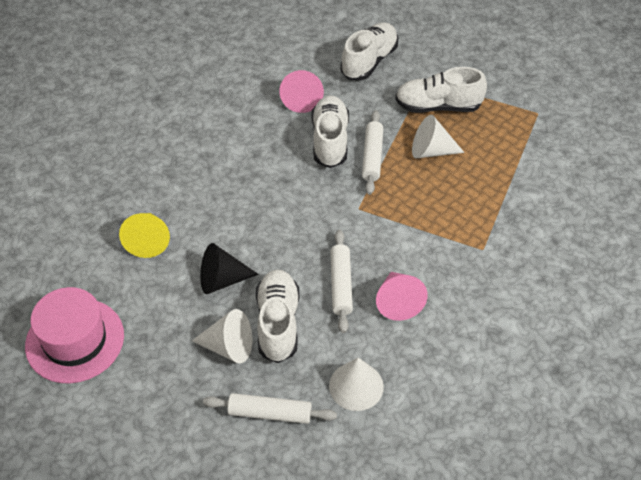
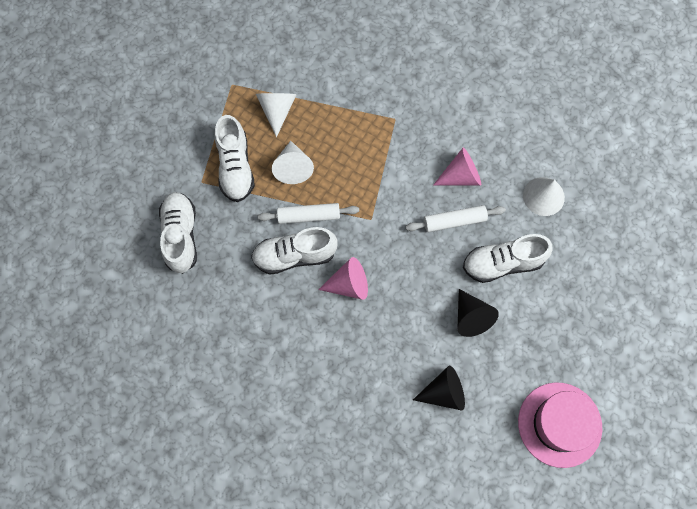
camera: 100 degrees left, 20 degrees up
(148, 240) = (444, 392): yellow cone -> black cone
(228, 346) = (534, 297): white cone -> white cone (277, 110)
(270, 413) = (582, 253): white rolling pin -> none
(302, 99) = (243, 291): pink cone -> pink cone (349, 284)
(369, 61) = (181, 236): white shoe -> white shoe turned 60 degrees clockwise

